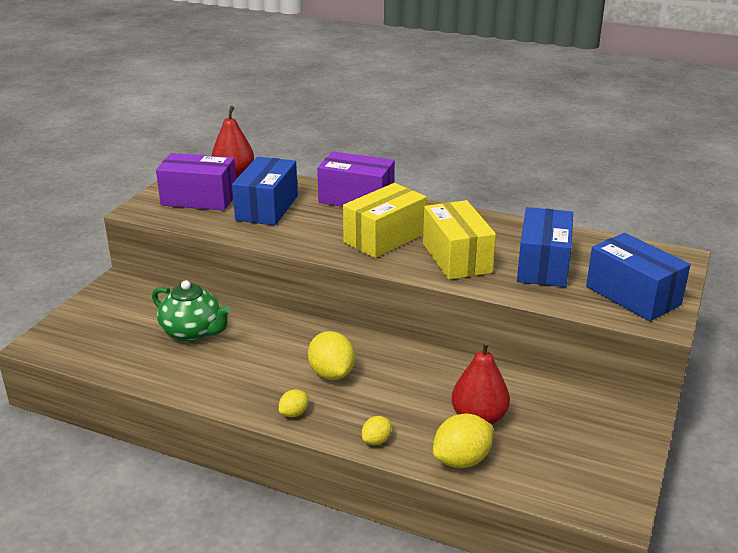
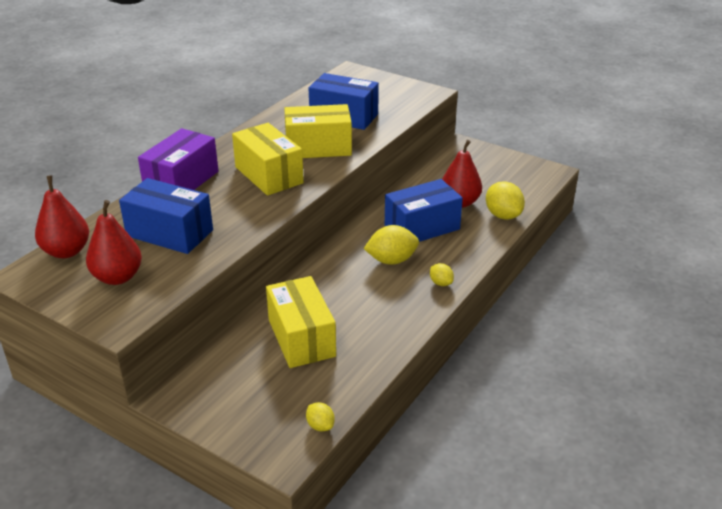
camera: 80 degrees left, 5 degrees up
(193, 332) = (301, 338): green teapot -> yellow box
(199, 199) = (118, 277): purple box -> red pear
(376, 441) = (479, 247): yellow lemon -> yellow lemon (320, 426)
(633, 295) = (396, 94): blue box -> blue box (422, 227)

